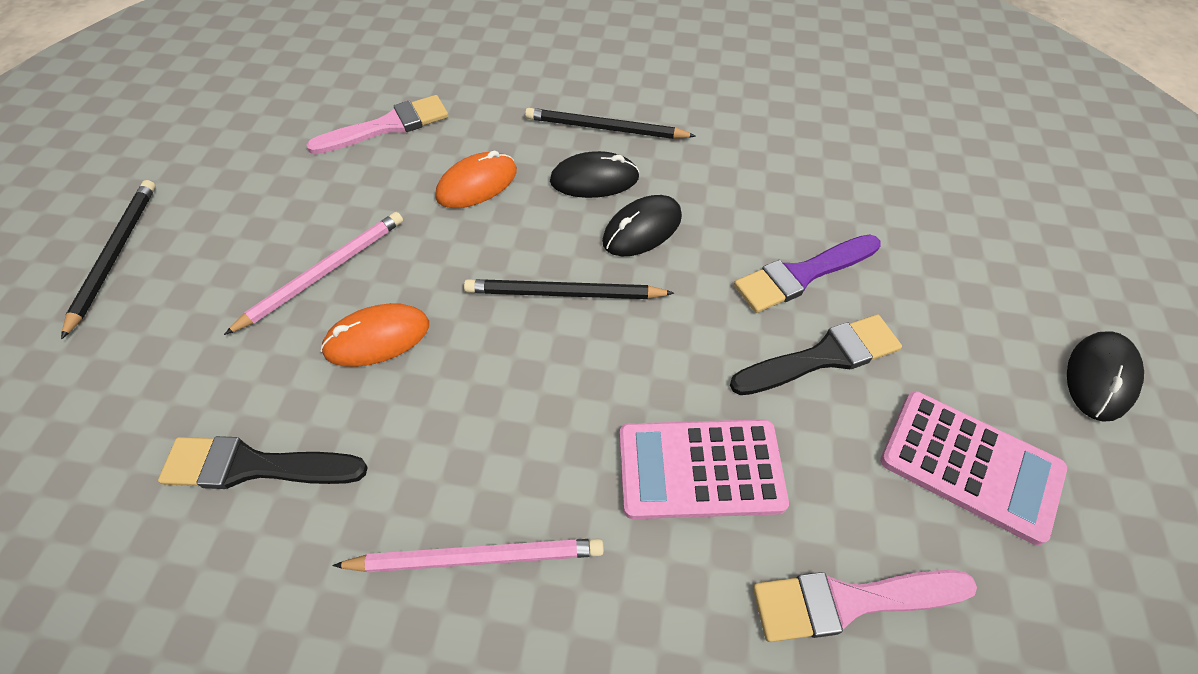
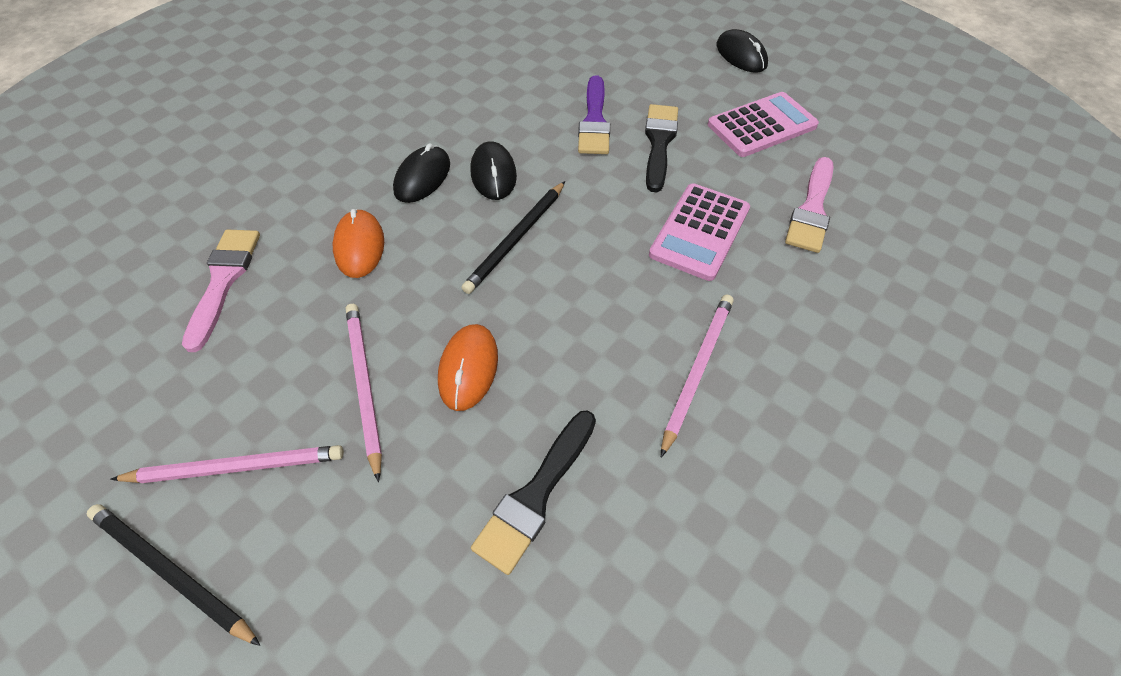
camera: 60 degrees left, 0 degrees up
(214, 238) = (237, 467): none -> pink pencil
(605, 128) = (376, 149): black pencil -> none

